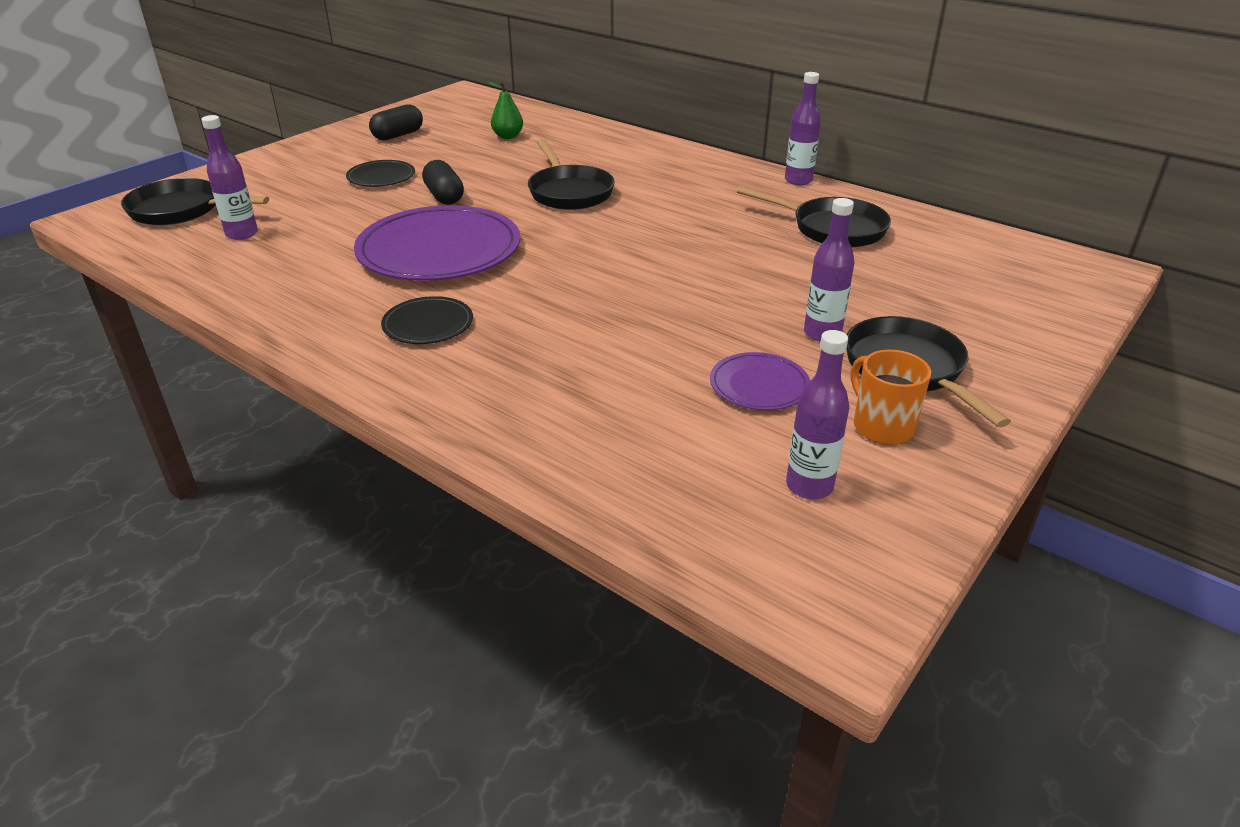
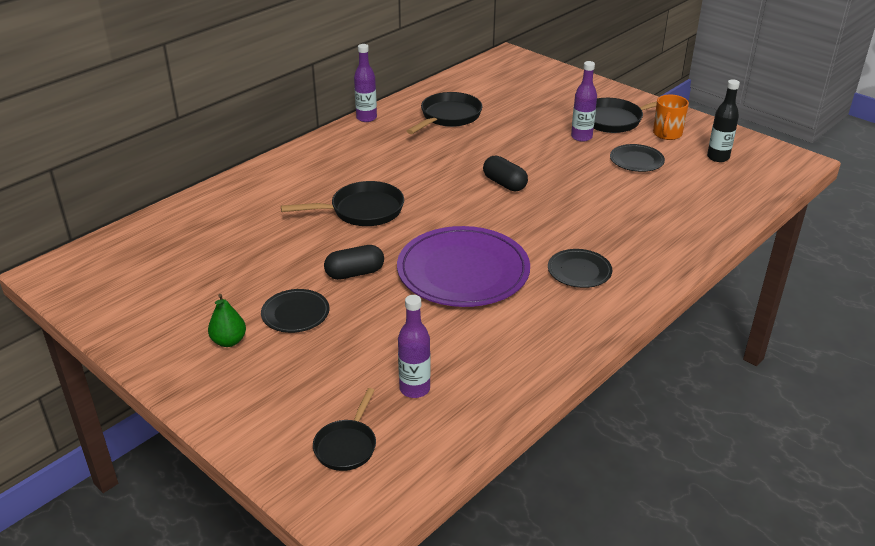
camera: 85 degrees left, 0 degrees up
(182, 210) = (347, 445): black pan -> black pan, size x0.64
(398, 135) = (177, 311): black capsule -> black capsule (504, 184)
(508, 136) = (215, 241): green pear -> green pear (229, 341)
(759, 385) = (636, 160): purple plate -> black plate
(809, 486) = (718, 157): purple bottle -> black bottle
(881, 426) = (667, 134): orange mug -> orange mug turned 45 degrees counterclockwise

